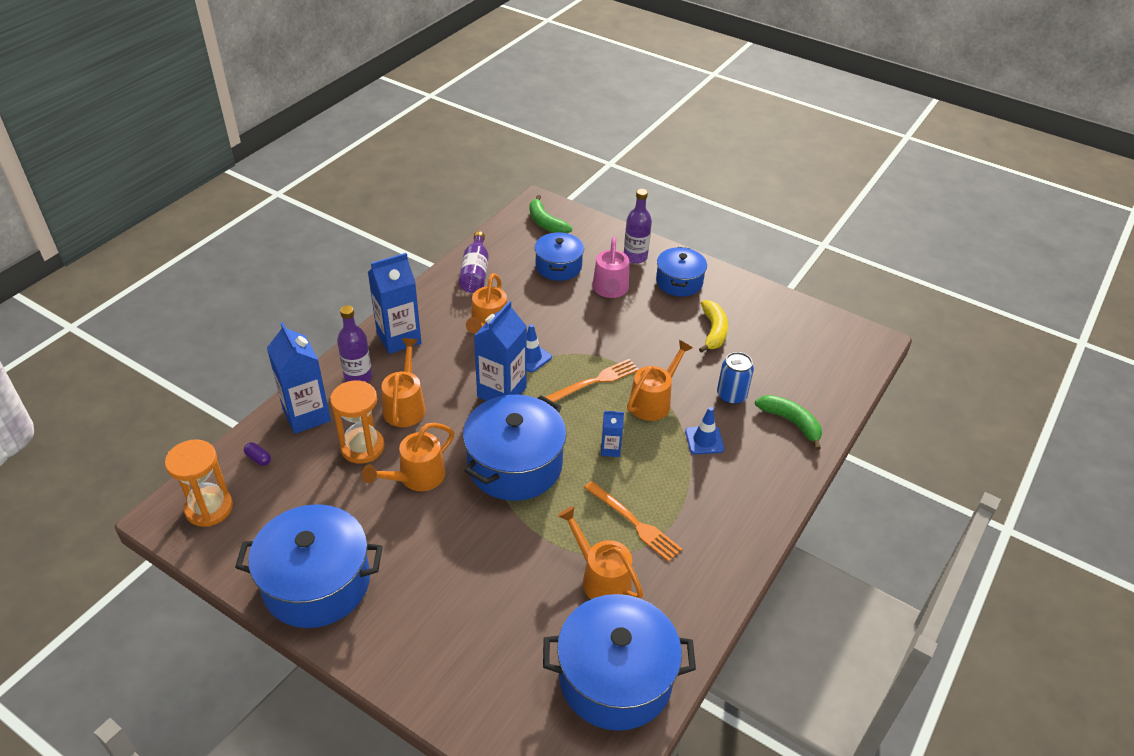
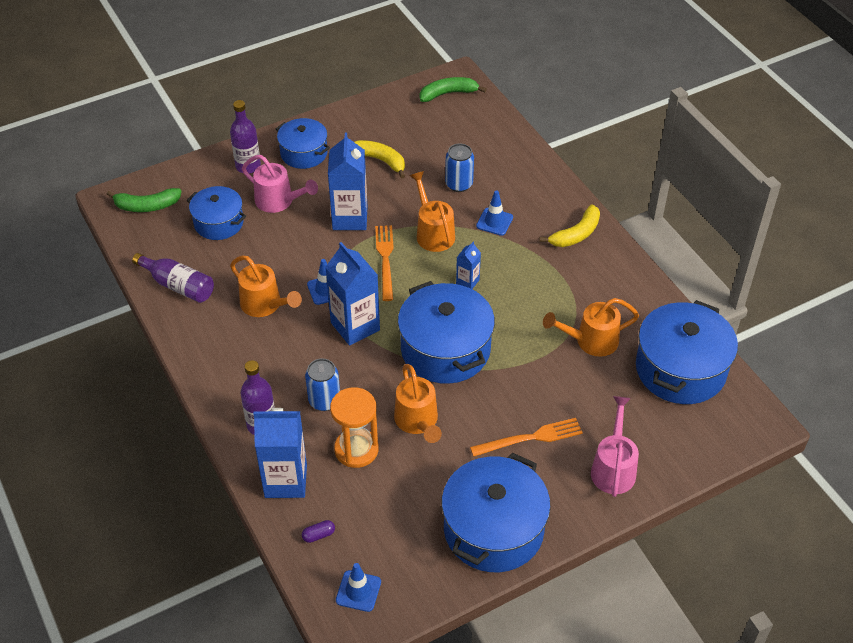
camera: 60 degrees left, 5 degrees up
(209, 508) = (358, 591): orange hourglass -> blue traffic cone
(399, 338) = (229, 376): blue carton -> blue carton (350, 218)
(405, 405) = (324, 400): orange watering can -> blue can
(442, 659) = (613, 467): none -> pink watering can
(634, 522) = (550, 299): orange fork -> orange fork (530, 438)
(741, 512) = (576, 234): none -> yellow banana
(791, 422) = (509, 165): green banana -> green banana (448, 94)

